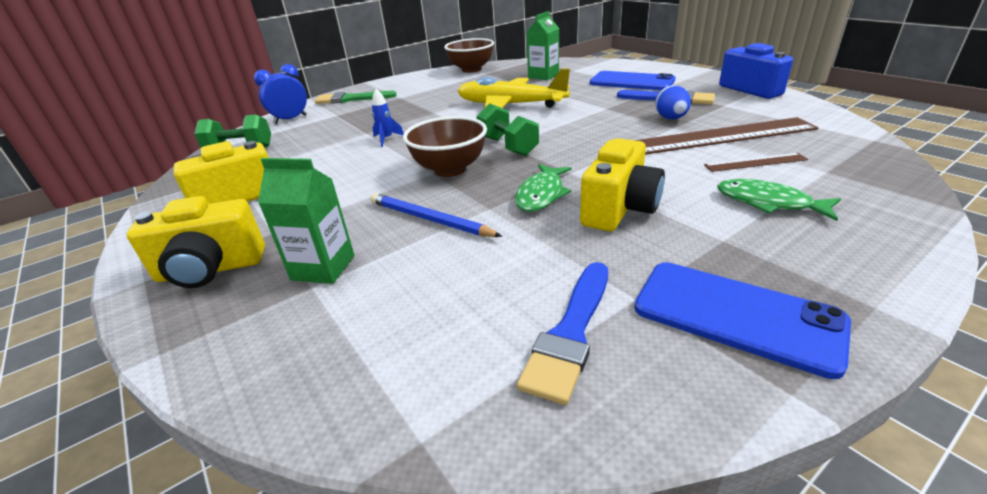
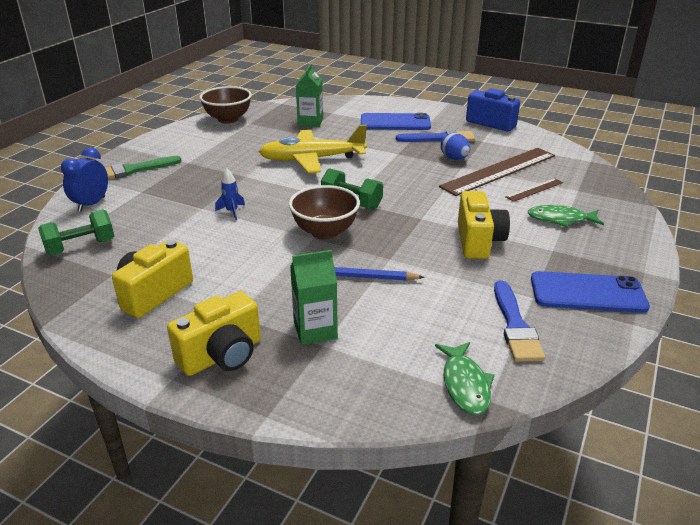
camera: 30 degrees left, 0 degrees up
(541, 195) = (417, 240): green fish -> green fish (465, 384)

